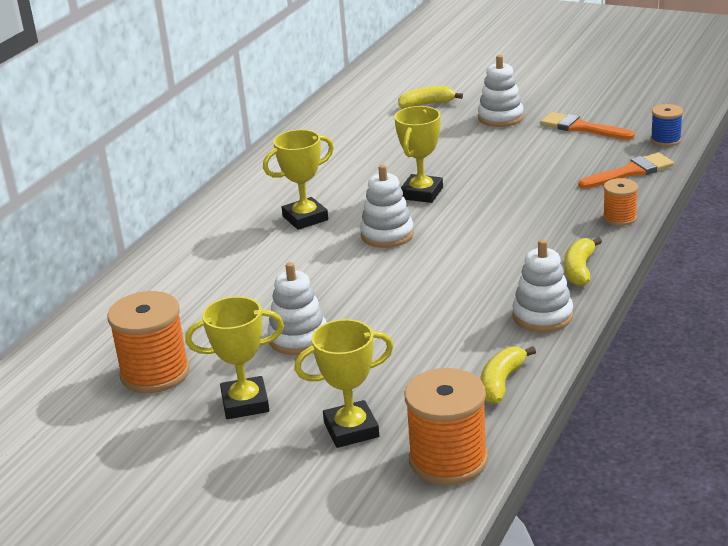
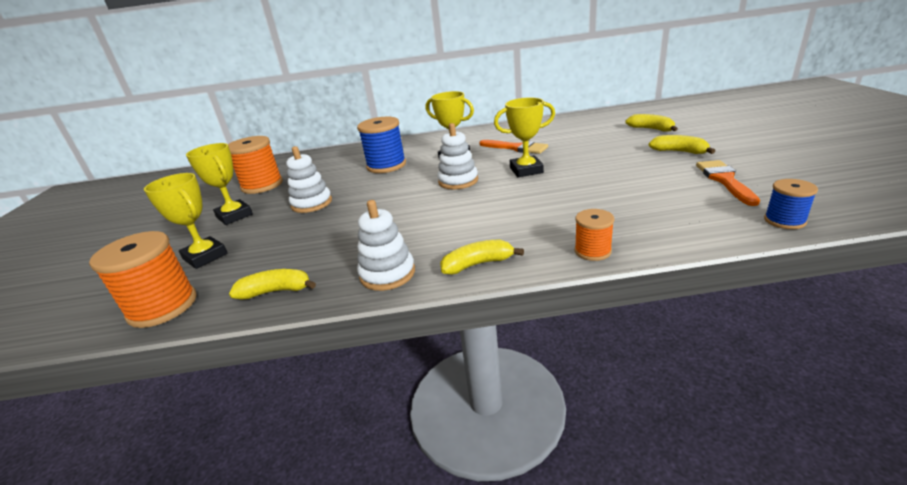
camera: 60 degrees right, 0 degrees up
(254, 267) = (386, 165): none -> blue spool
(500, 117) = (679, 151): white stacking toy -> yellow banana
(630, 172) = (686, 226): orange brush -> orange brush (516, 148)

